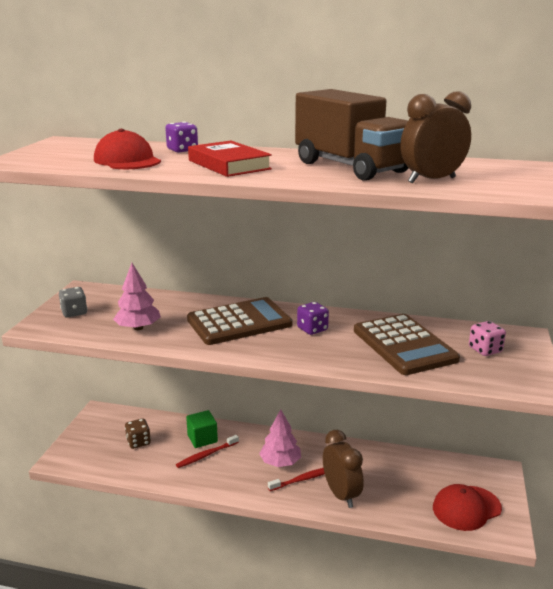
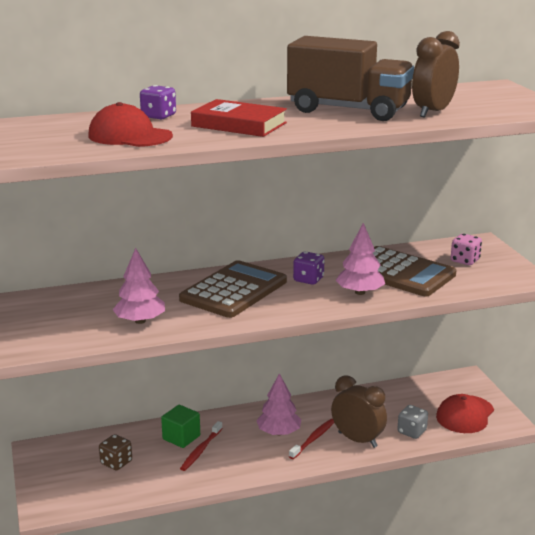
camera: 30 degrees left, 0 degrees up
(74, 312) = (47, 325): grey dice -> grey dice (411, 432)
(344, 353) = (360, 292): none -> pink tree

